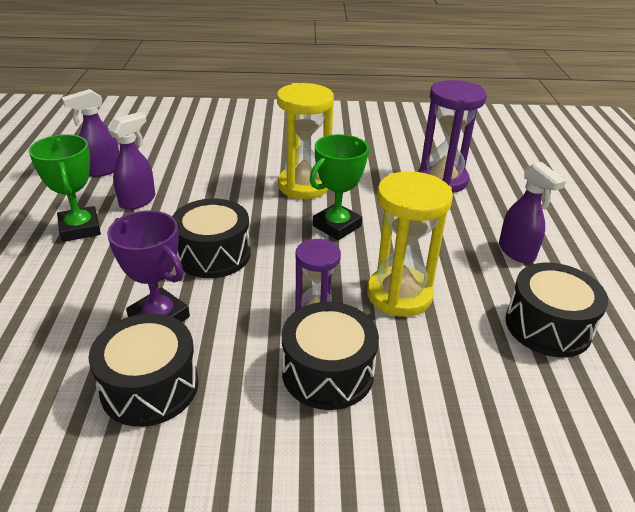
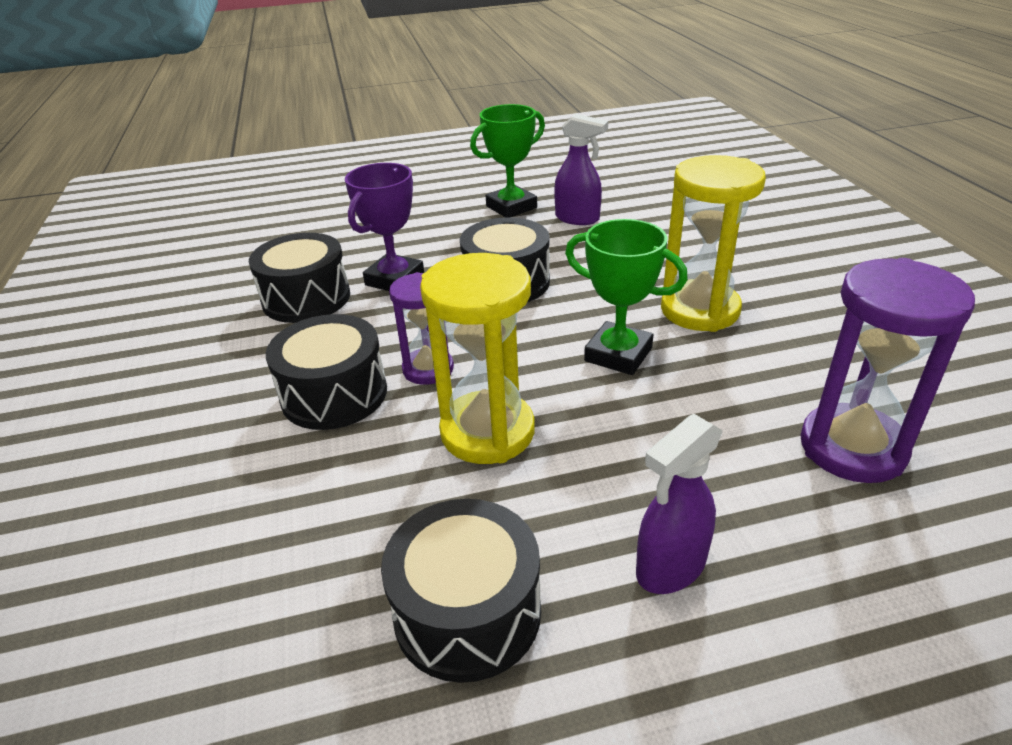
camera: 80 degrees right, 0 degrees up
(102, 170) = (620, 187): purple spray bottle -> none

